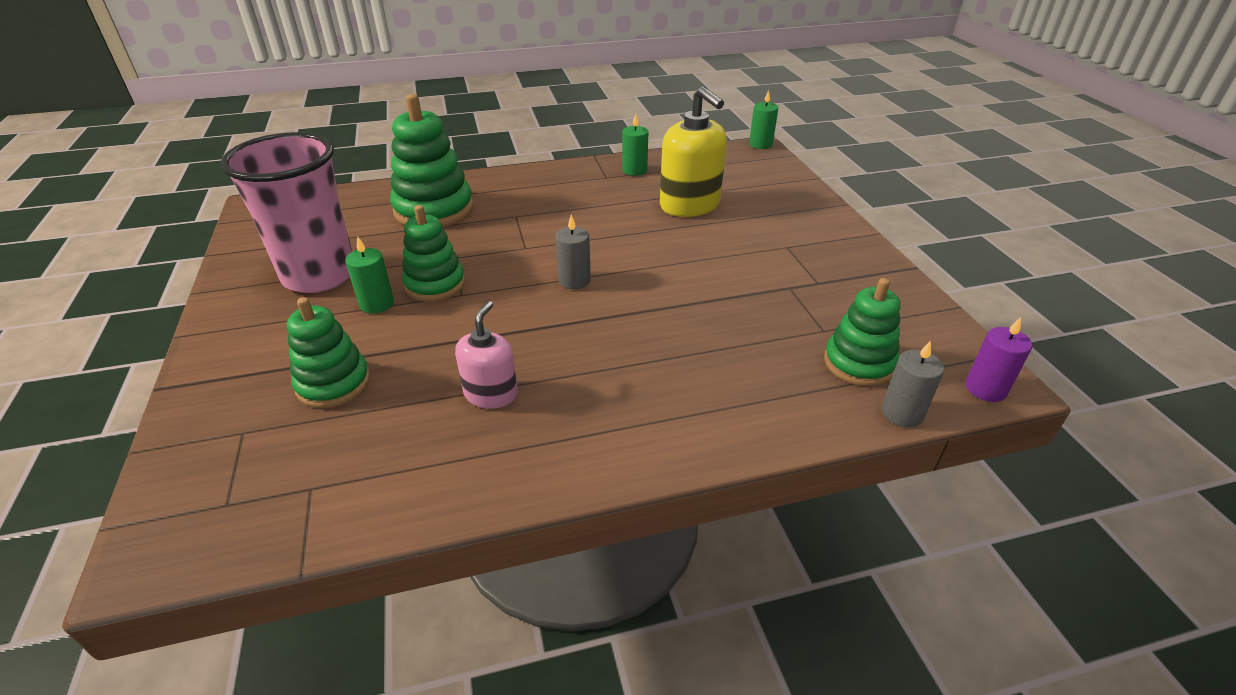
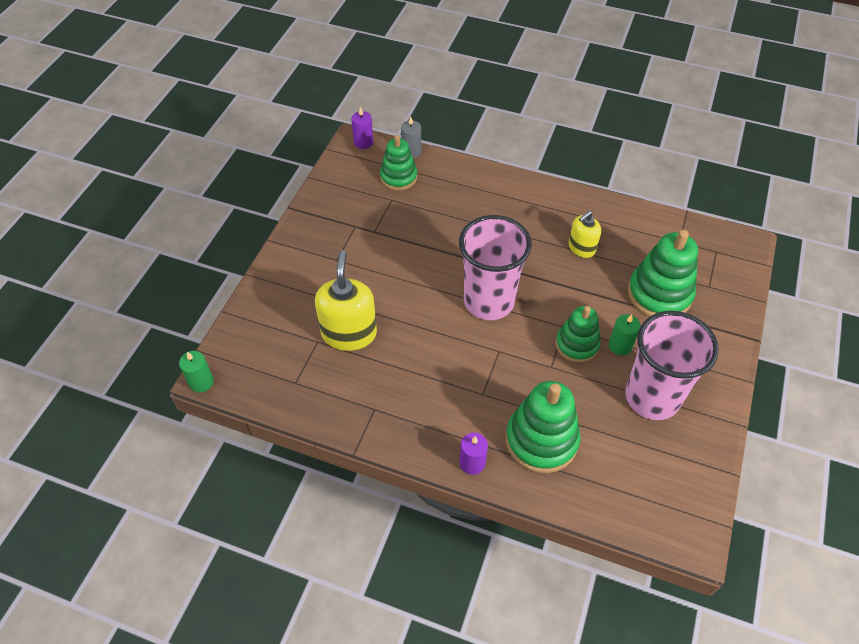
camera: 145 degrees left, 15 degrees up
(333, 383) = (659, 294): green stacking toy -> green stacking toy, size x1.54
(490, 180) = (472, 463): none -> purple candle
(491, 394) = (581, 248): pink soap dispenser -> yellow soap dispenser
(574, 280) = (489, 301): grey candle -> pink cup
(634, 170) = (343, 405): green candle -> none

